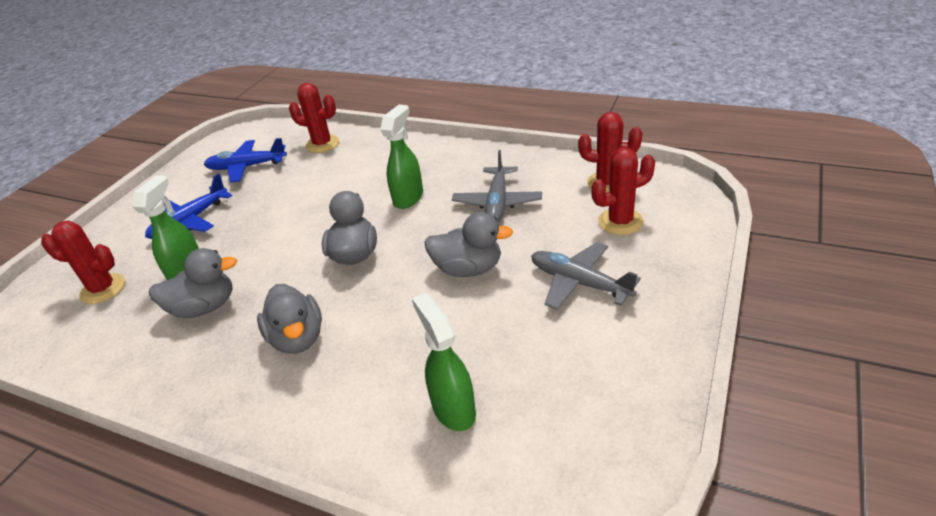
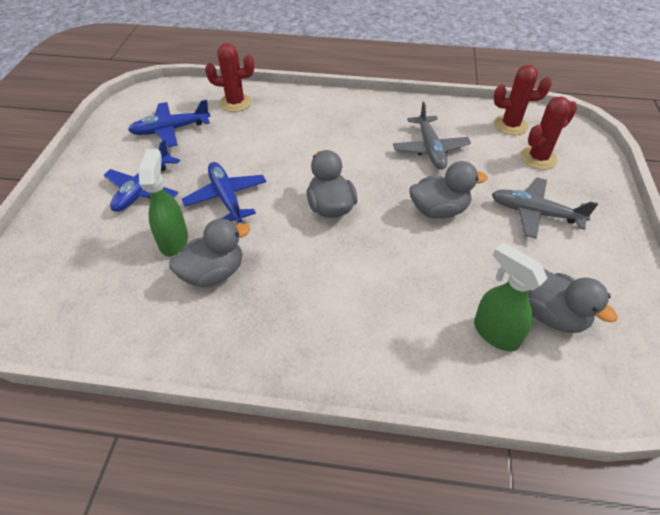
camera: 20 degrees left, 10 degrees up
(103, 289) = (91, 268): red cactus -> none
(259, 235) = (226, 198): none -> blue plane
(298, 338) = (324, 291): grey duck -> grey duck (551, 315)
(408, 197) = (349, 150): green spray bottle -> none

